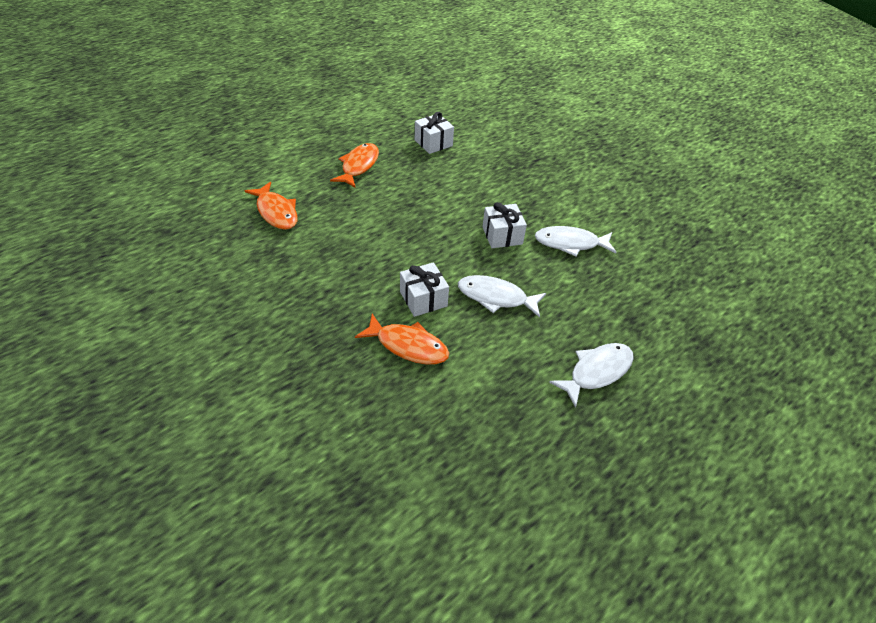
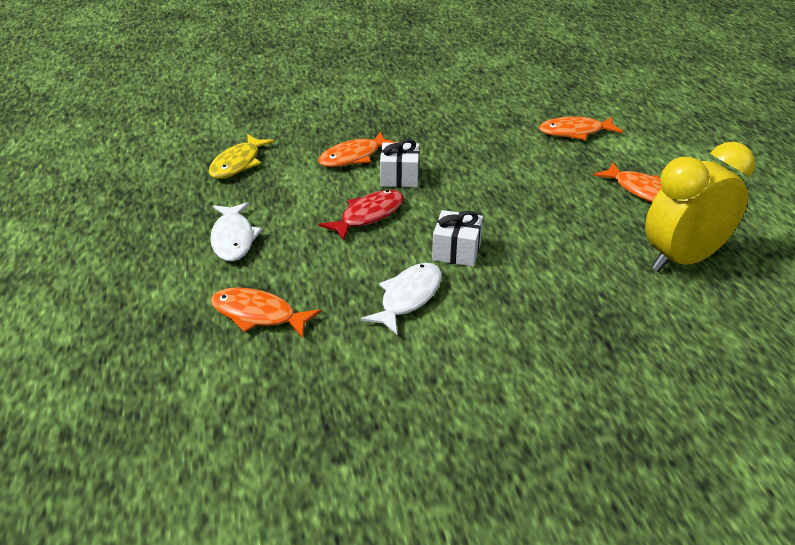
camera: 120 degrees right, 10 degrees down
(433, 143) = (683, 260): white gift -> yellow clock
(482, 441) = (238, 163): none -> yellow fish
(496, 297) = (368, 216): white fish -> red fish
(656, 310) = (258, 315): none -> orange fish

